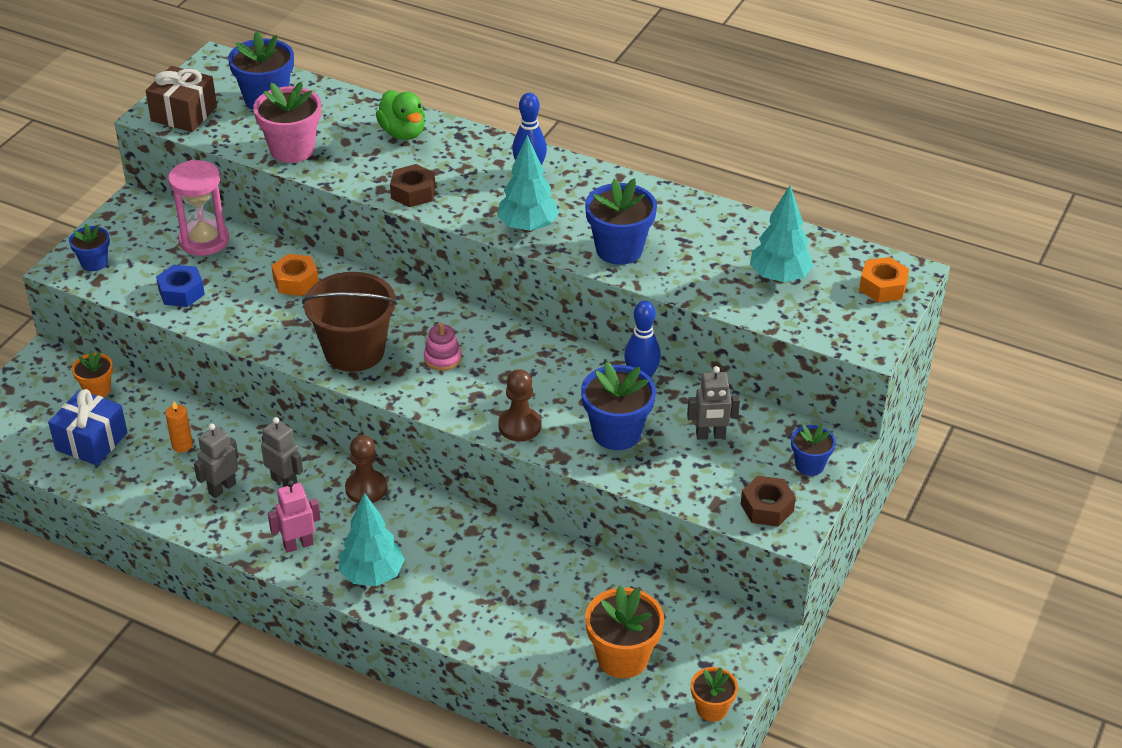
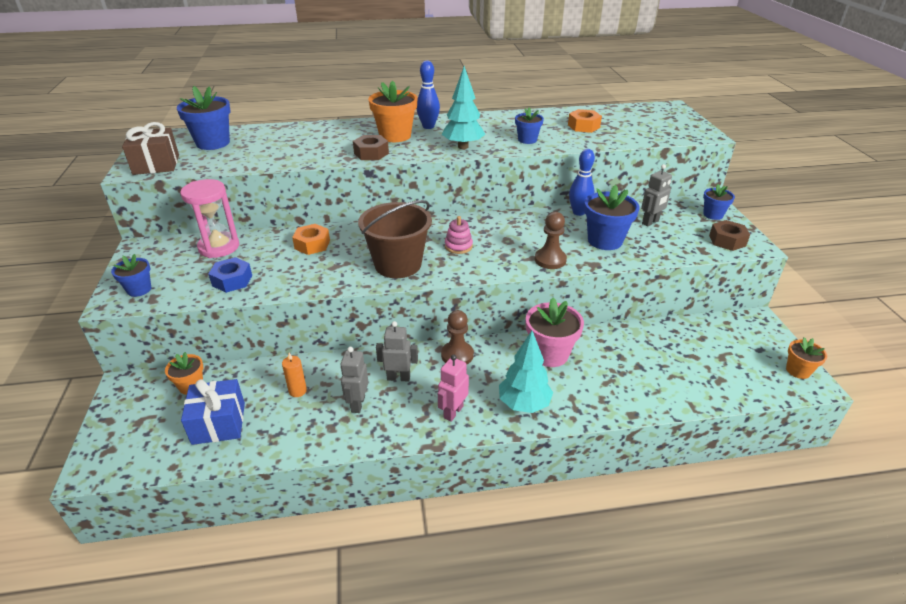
camera: 35 degrees left, 5 degrees down
(292, 149) = (261, 158): pink flower pot -> pink flower pot (550, 354)
(403, 133) = (327, 132): green duck -> none
(619, 249) = (527, 140): blue flower pot -> blue flower pot, size x0.59
(622, 657) = (720, 370): orange flower pot -> orange flower pot (395, 136)
(779, 277) = (622, 125): turquoise tree -> none
(882, 286) = (670, 114): orange nut -> orange nut (583, 126)

